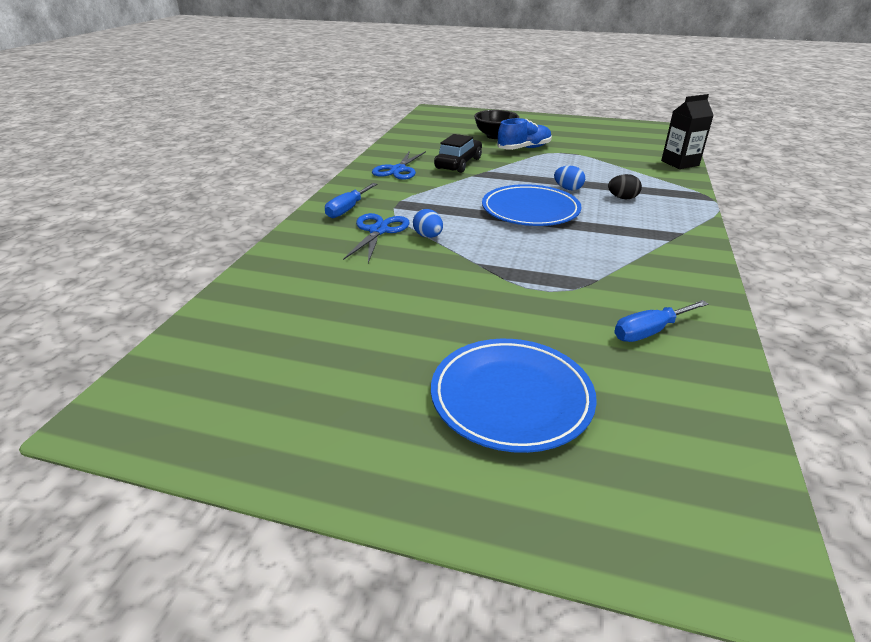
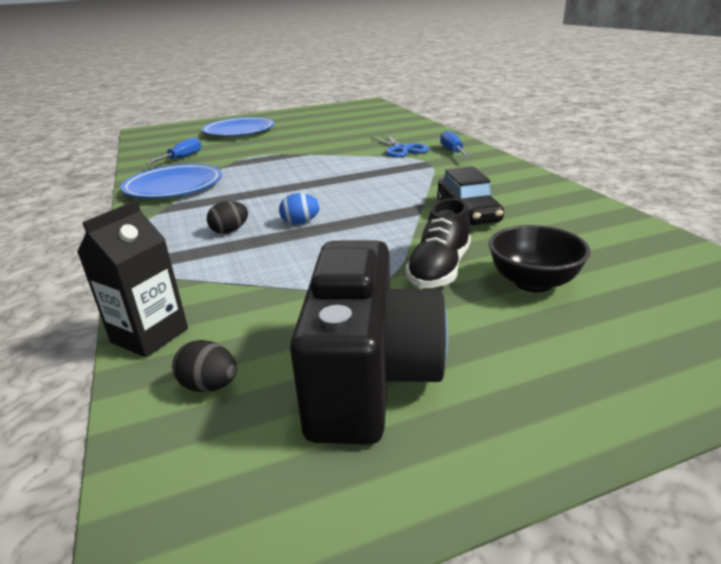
camera: 145 degrees right, 5 degrees down
(398, 170) = (504, 186): blue scissors -> none
(428, 236) = (363, 156): blue egg -> none
(524, 149) = (439, 269): blue shoe -> black shoe
(530, 210) = (314, 191): blue plate -> blue plate (174, 186)
(595, 135) = (369, 378): none -> black camera
(654, 146) = (209, 386): none -> black egg

